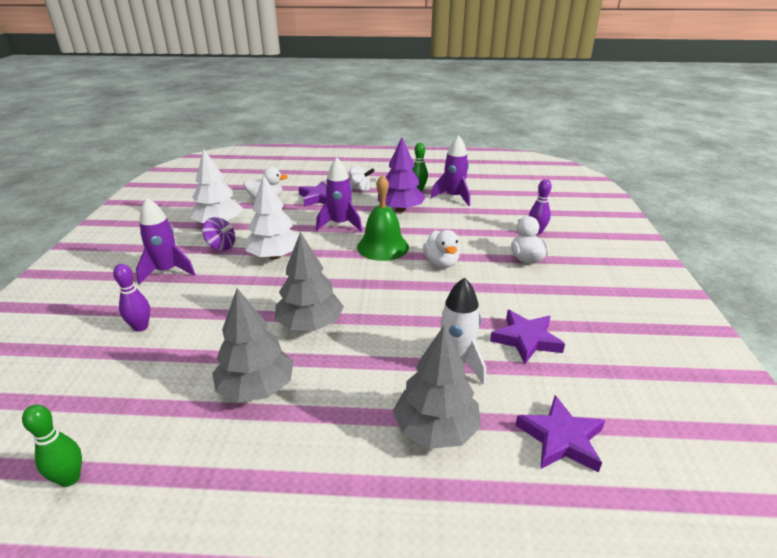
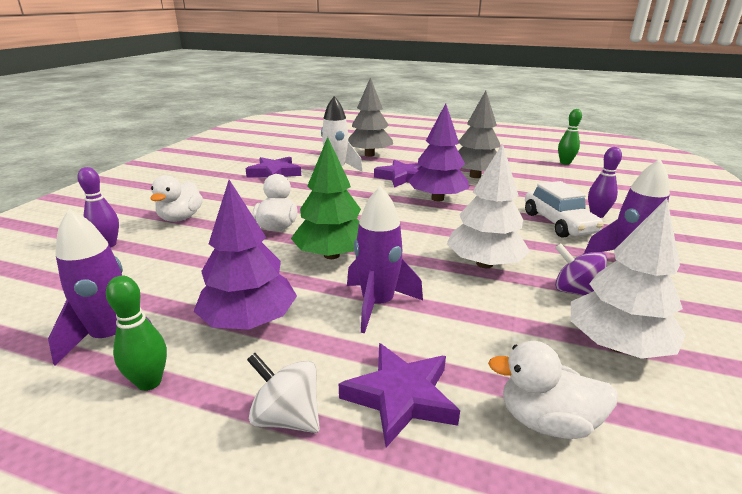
camera: 165 degrees left, 5 degrees down
(192, 307) = (558, 223): none -> white car
(310, 324) = (437, 198): grey tree -> purple tree
(382, 247) = (331, 255): green bell -> green tree
(561, 439) = (308, 147): purple star -> purple star (402, 177)

